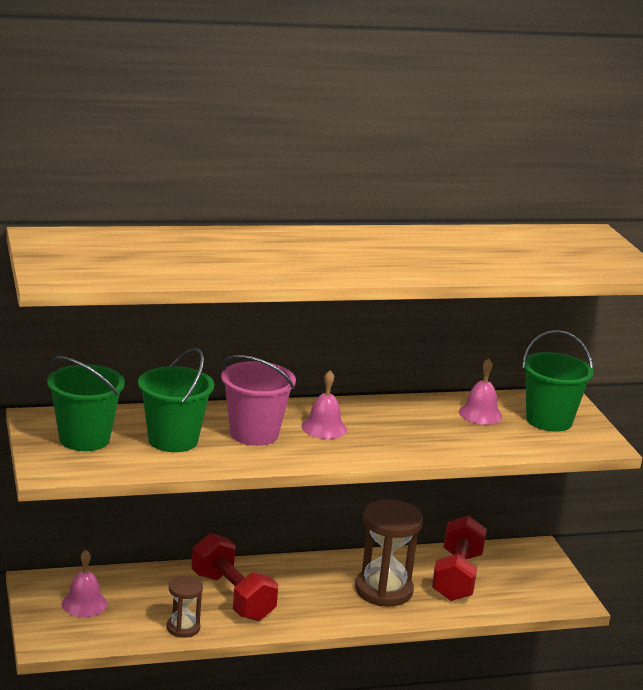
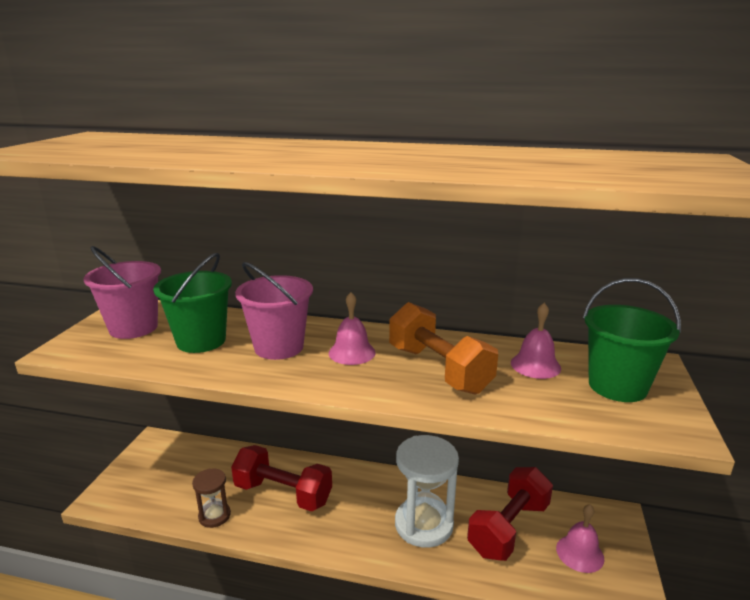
camera: 30 degrees right, 0 degrees up
(84, 439) = (133, 328): green bucket -> pink bucket
(84, 604) = (166, 469): pink bell -> pink bell (580, 553)
(232, 596) = (283, 493): red dumbbell -> red dumbbell turned 60 degrees counterclockwise
(383, 590) = (424, 524): brown hourglass -> white hourglass
(409, 430) = (438, 369): none -> orange dumbbell

